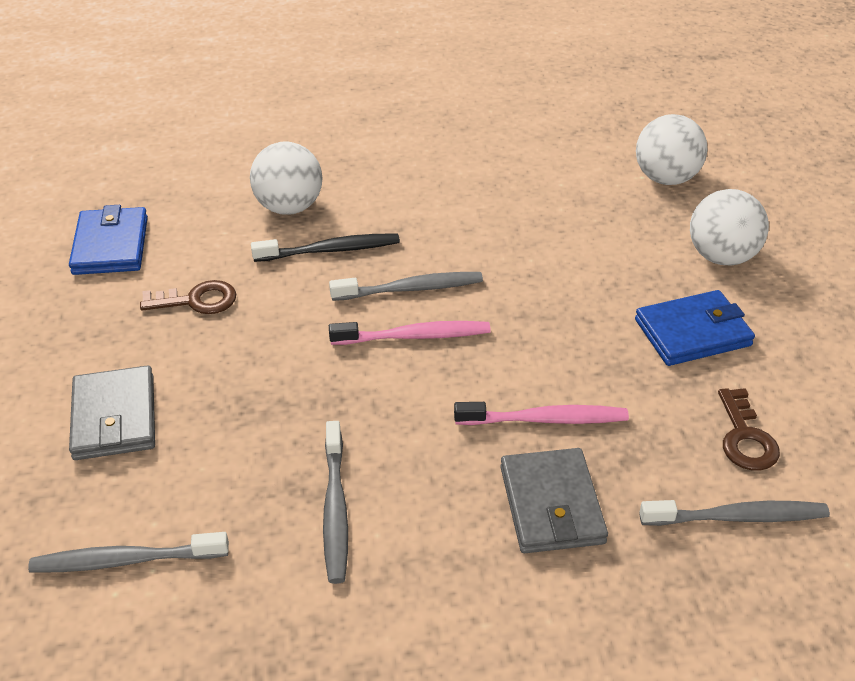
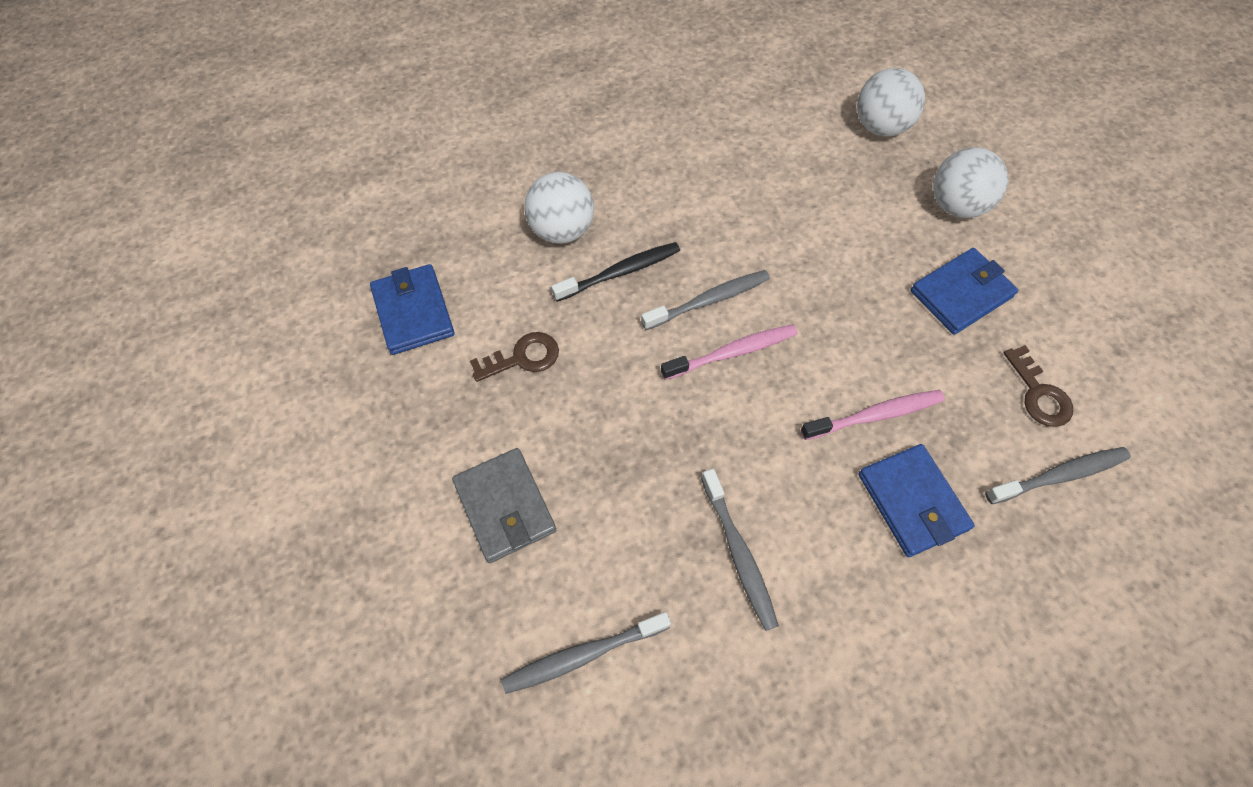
camera: 15 degrees left, 20 degrees up
(551, 505) = (912, 501): grey wallet -> blue wallet

